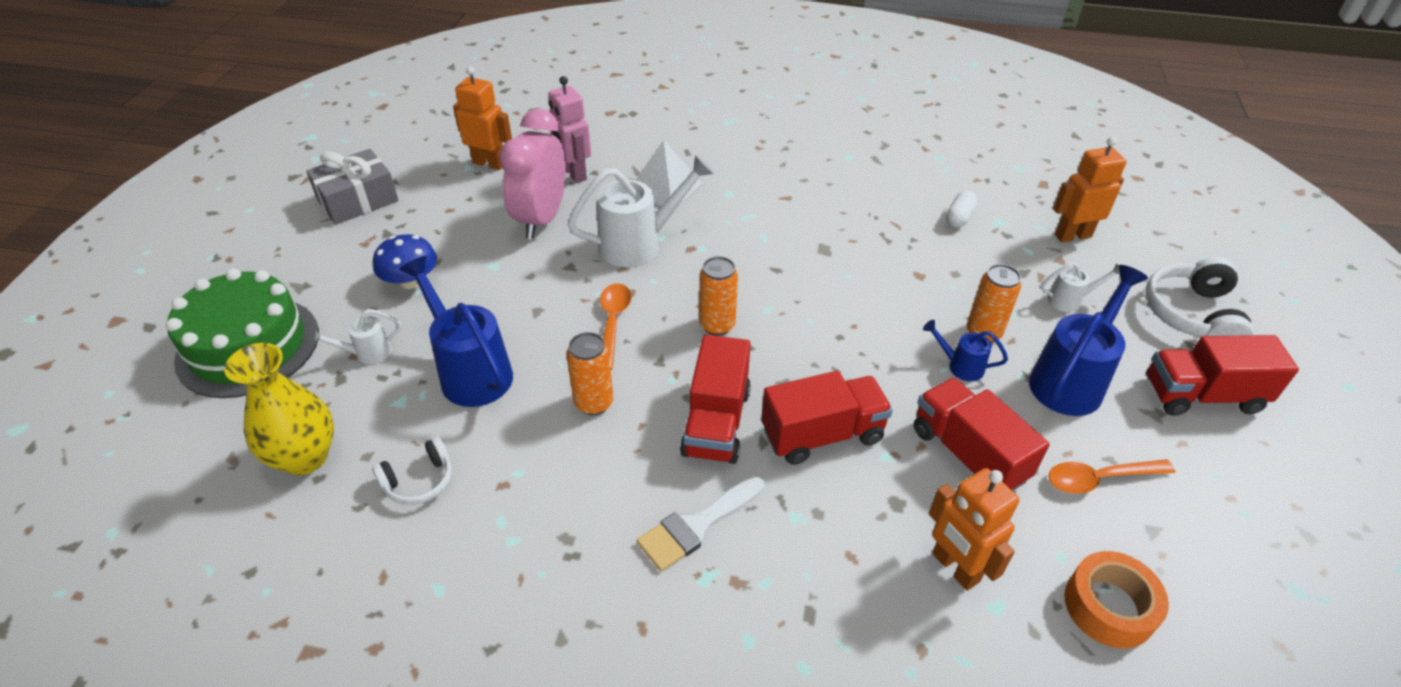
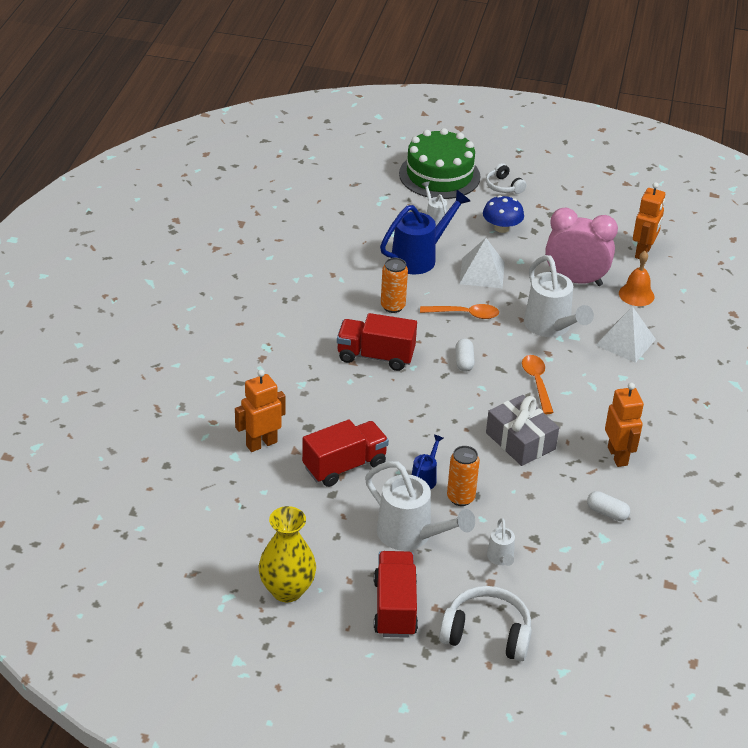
camera: 90 degrees right, 5 degrees down
(305, 457) = (355, 206): yellow vase -> yellow vase (287, 590)
(358, 200) = (587, 197): grey gift -> grey gift (520, 441)
(419, 481) = (337, 245): white headphones -> white headphones (503, 186)
(517, 303) = (482, 273): none -> white pyramid
(574, 174) = (636, 295): pink robot -> orange bell
(696, 526) = (299, 344): white brush -> none
(717, 325) = (464, 361): orange can -> white capsule
(822, 435) = (363, 401): red truck -> none
(1071, 380) = (411, 535): blue watering can -> white watering can
(1072, 235) = (589, 584): orange robot -> orange robot (618, 456)
(1099, 479) = (320, 526): orange spoon -> orange spoon (537, 383)
(1109, 607) = (228, 503): orange tape -> none

